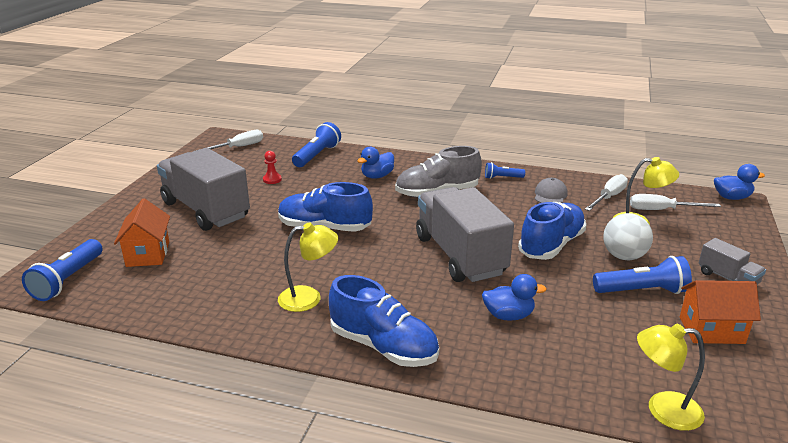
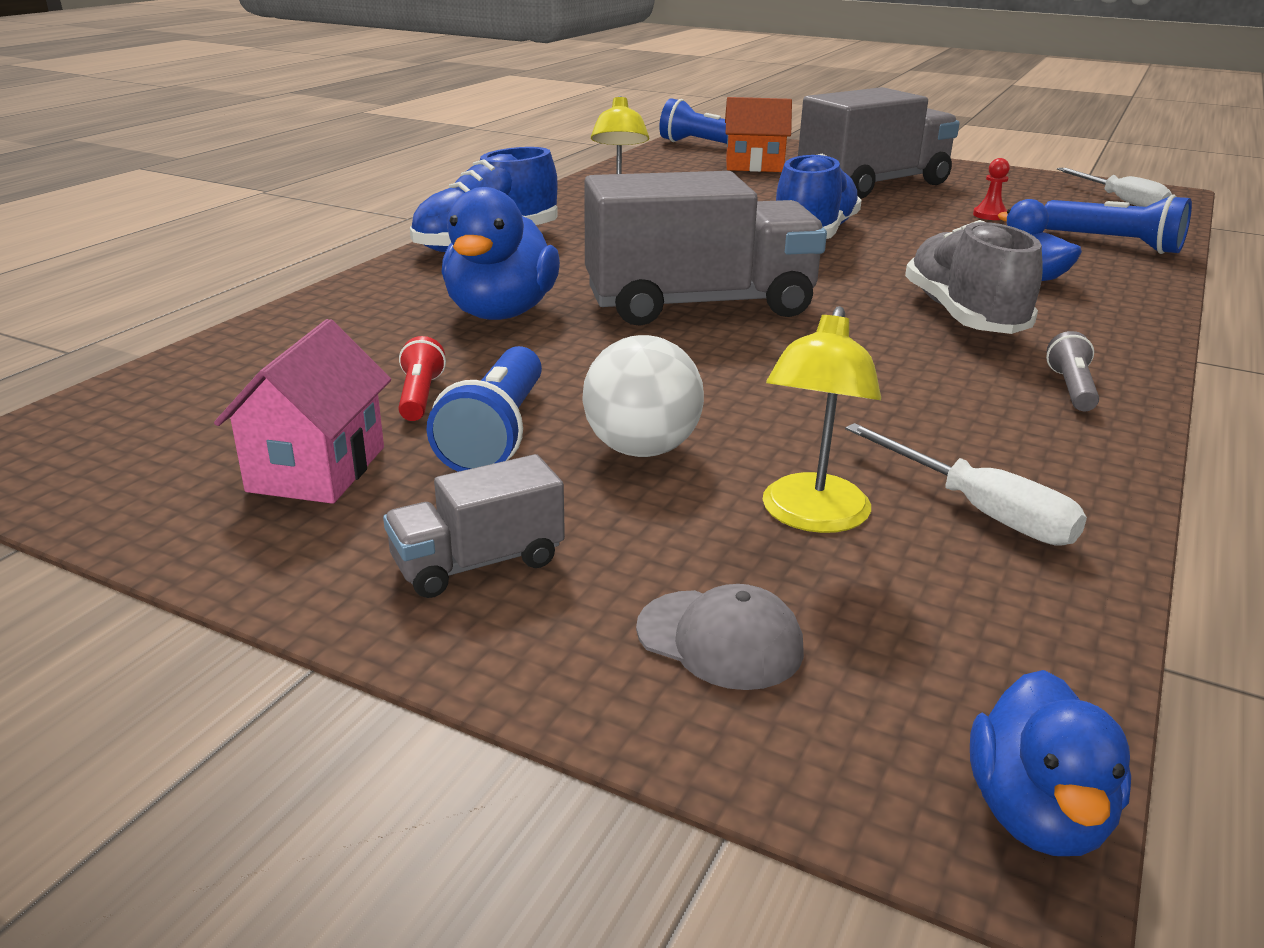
camera: 100 degrees right, 0 degrees up
(502, 178) = (1071, 388): blue flashlight -> grey flashlight
(508, 315) = (501, 313): blue duck -> blue duck, size x1.61
(550, 195) = (977, 428): grey cap -> grey cap (720, 639)
(551, 245) = (715, 383): blue shoe -> none
(626, 319) = (419, 396): none -> red flashlight
(662, 210) = (896, 582): white screwdriver -> none
(663, 410) = (195, 369): yellow lamp -> none
(711, 330) = (317, 469): orange house -> pink house

